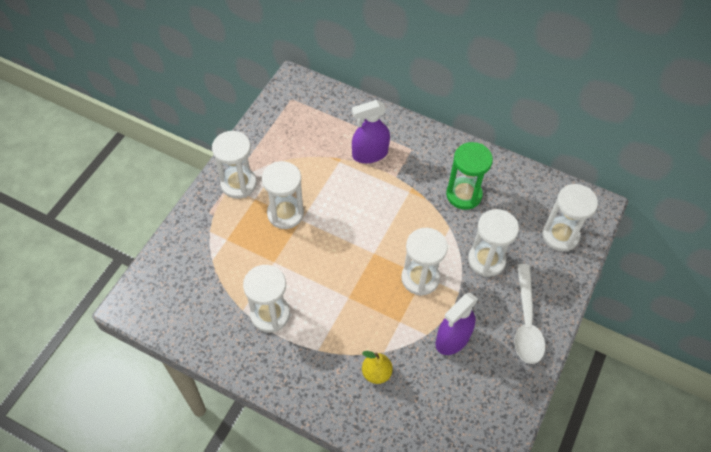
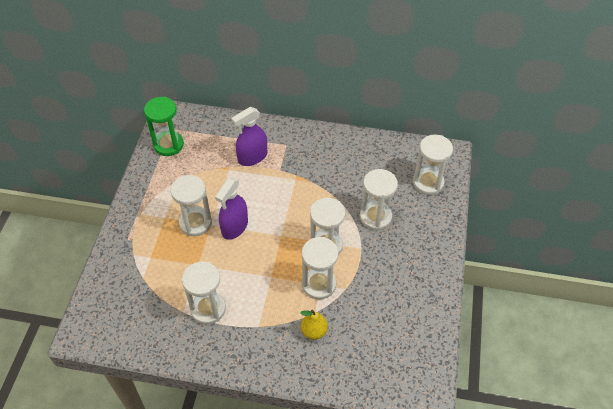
camera: 15 degrees left, 5 degrees down
(238, 184) = (147, 209): white hourglass -> white hourglass (319, 284)
(452, 339) = (368, 286): purple spray bottle -> purple spray bottle (234, 227)
(464, 195) = (340, 170): green hourglass -> green hourglass (168, 145)
(526, 322) = (423, 257): white spoon -> none

